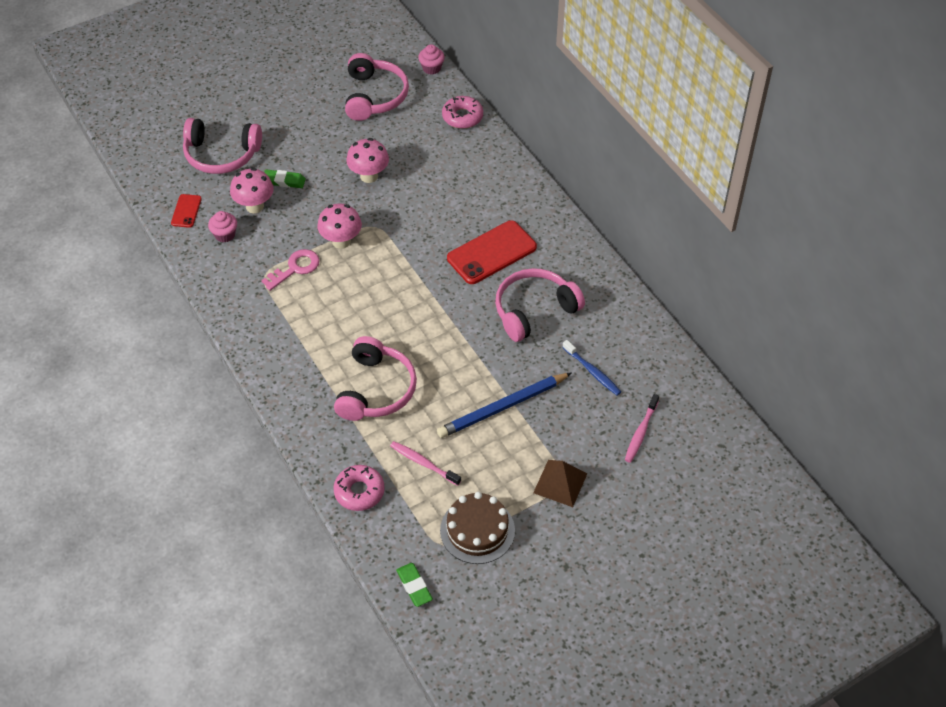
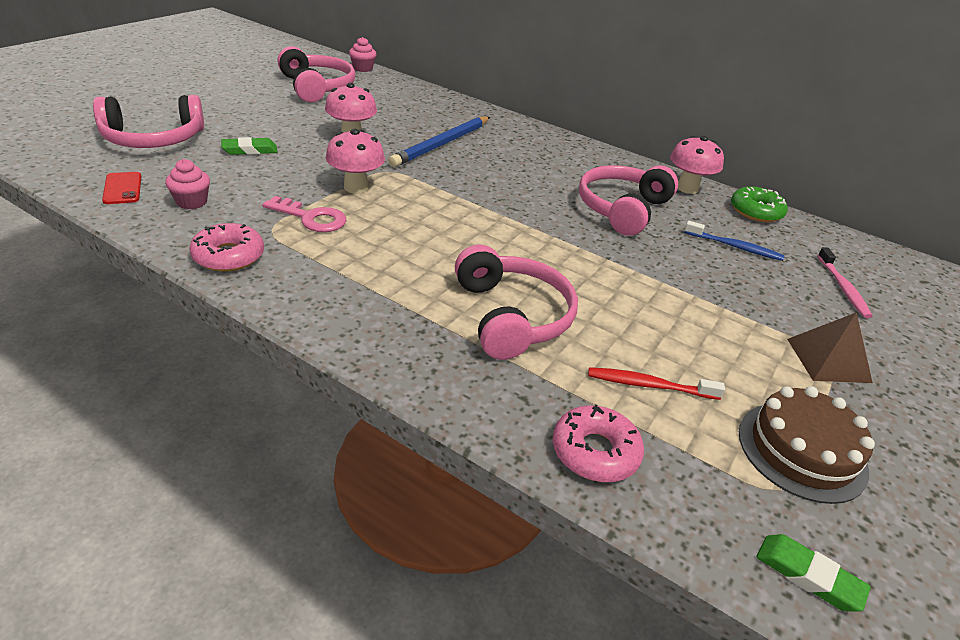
camera: 30 degrees left, 15 degrees down
(254, 206) = (222, 173): pink mushroom -> pink mushroom (687, 188)
(295, 268) = (311, 218): pink key -> pink key turned 90 degrees clockwise
(423, 463) = (649, 385): pink toothbrush -> red toothbrush
(462, 117) = (418, 92): pink donut -> pink donut (228, 256)
(491, 253) = (534, 174): red phone -> none
(503, 407) = (681, 298): blue pencil -> blue pencil (442, 144)
(651, 339) = (755, 211): none -> green donut

